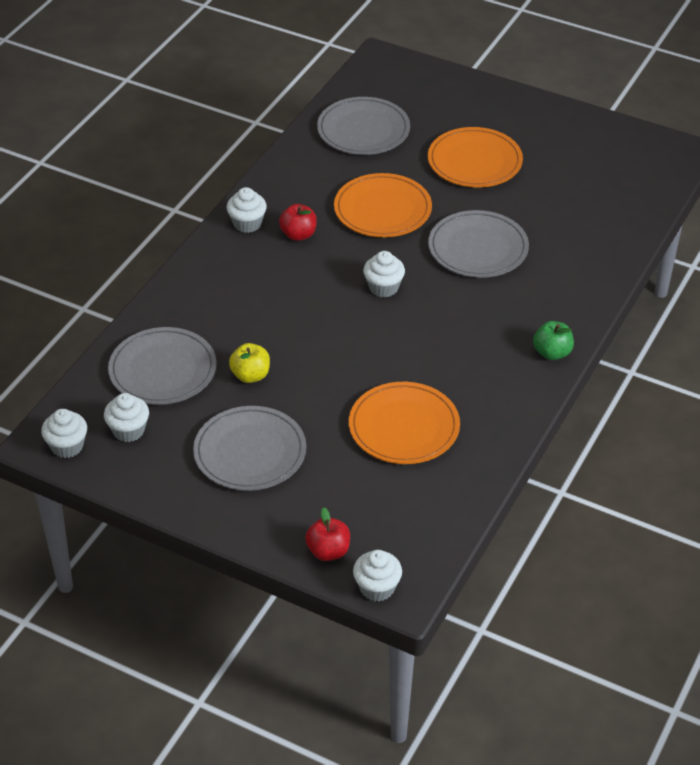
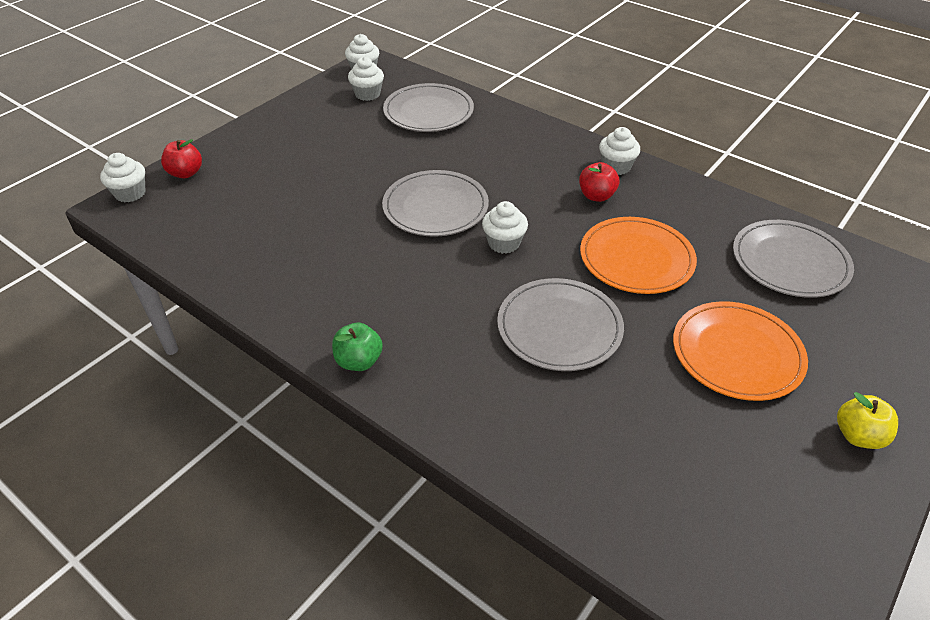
camera: 100 degrees right, 0 degrees up
(250, 375) = (405, 152): yellow apple -> yellow apple (858, 436)
(250, 452) = (315, 145): grey plate -> grey plate (435, 207)
(404, 427) = (301, 231): orange plate -> none

